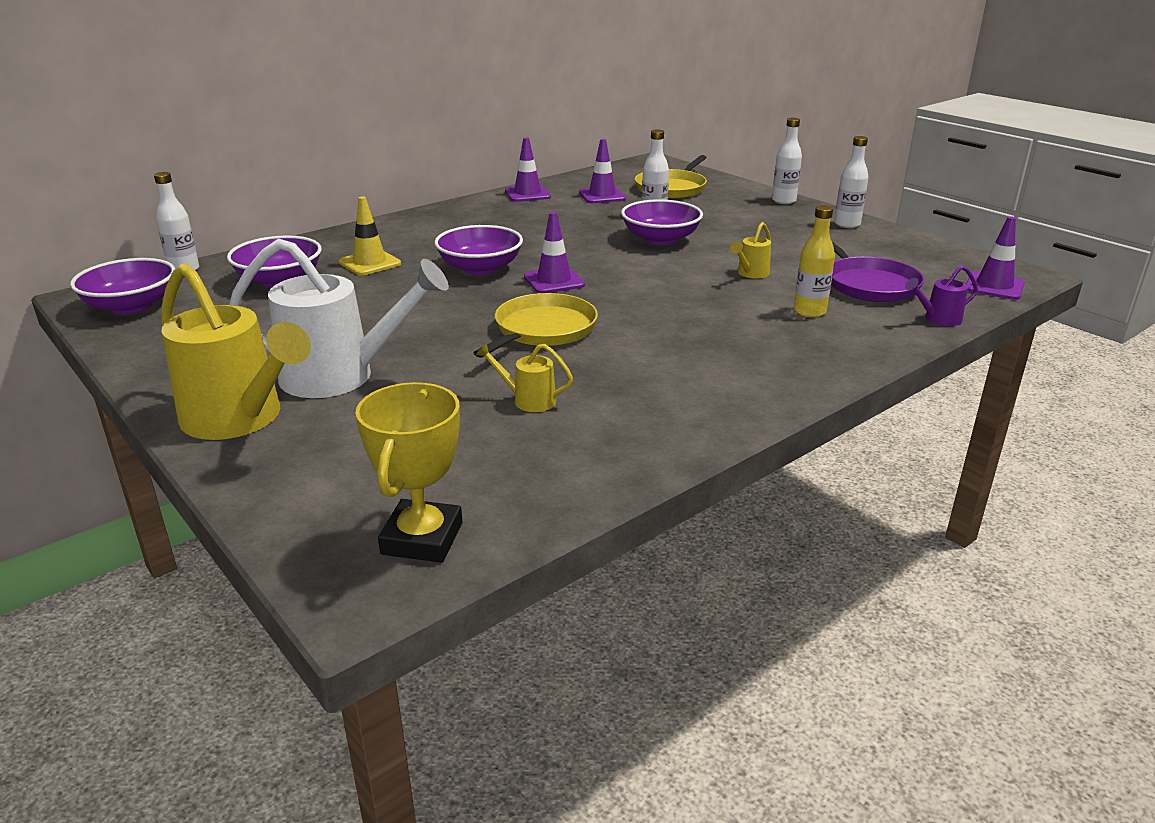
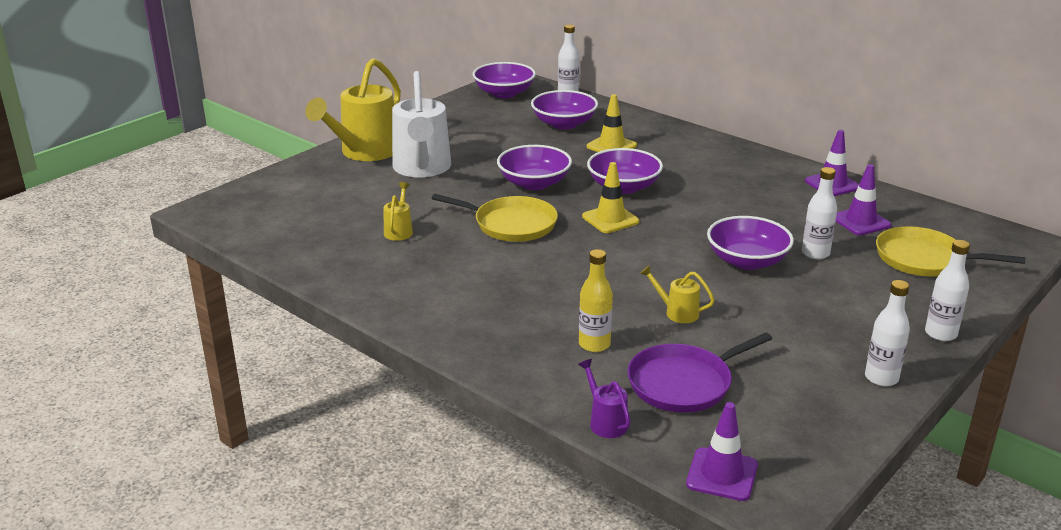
camera: 80 degrees right, 0 degrees up
(422, 538) = (245, 219): yellow trophy -> none
(439, 310) = (534, 183): none -> purple bowl
(554, 281) = (610, 219): purple traffic cone -> yellow traffic cone

